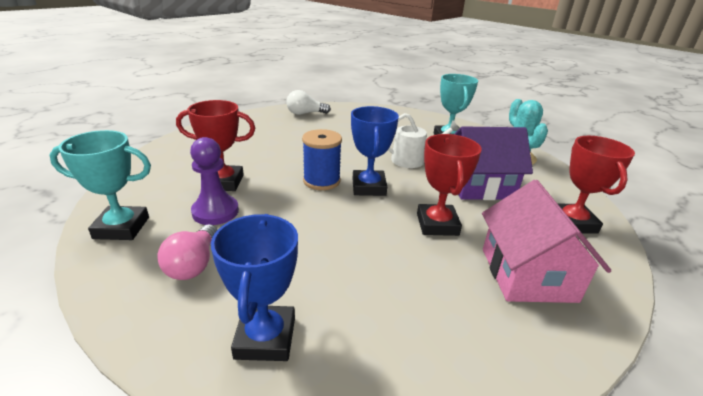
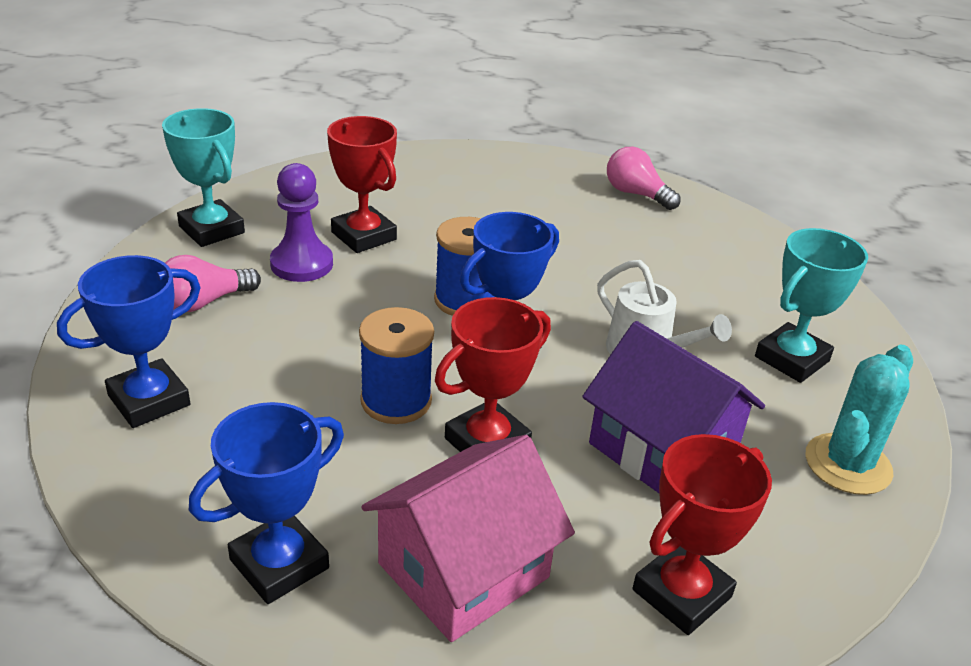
camera: 50 degrees right, 5 degrees up
(305, 113) = (636, 194): white light bulb -> pink light bulb
(378, 236) = (396, 401): none -> blue spool
(484, 343) = (279, 564): none -> blue trophy

